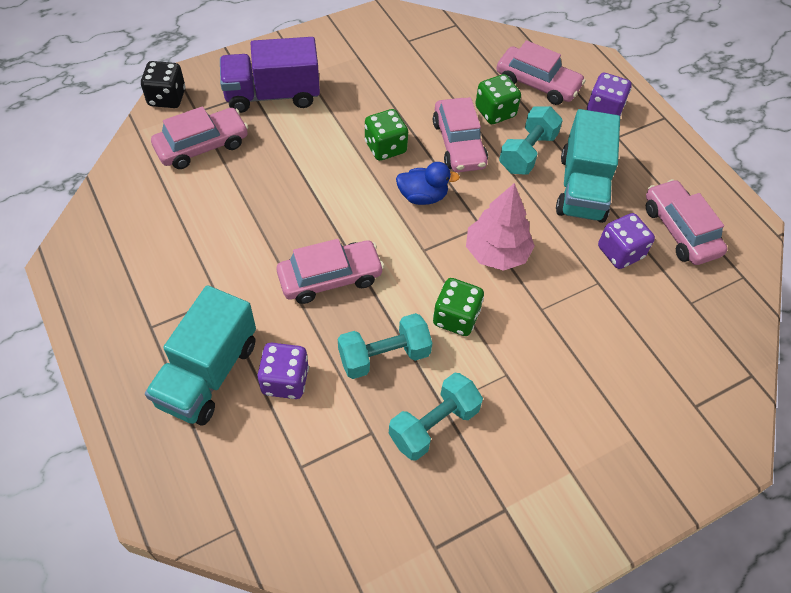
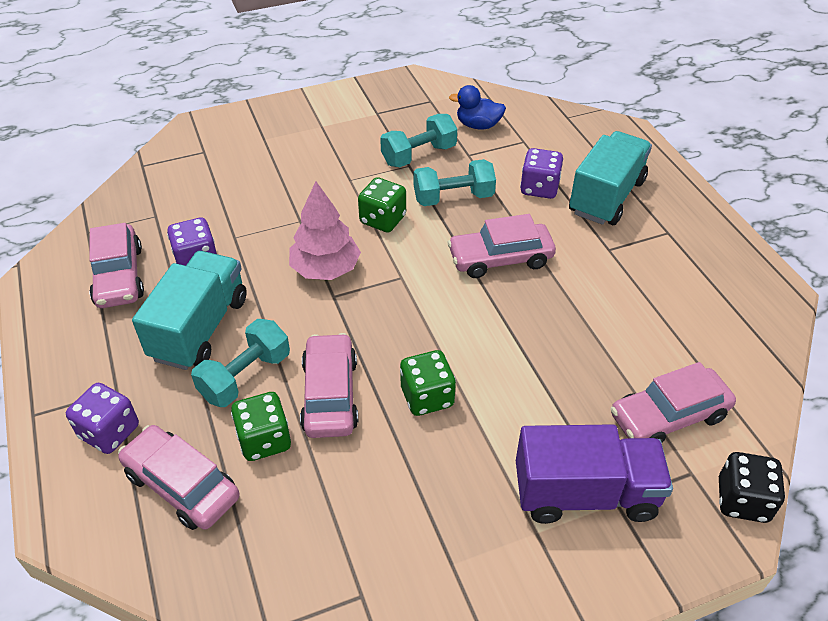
camera: 170 degrees left, 10 degrees down
(422, 196) = (391, 331): blue duck -> blue duck (478, 125)

